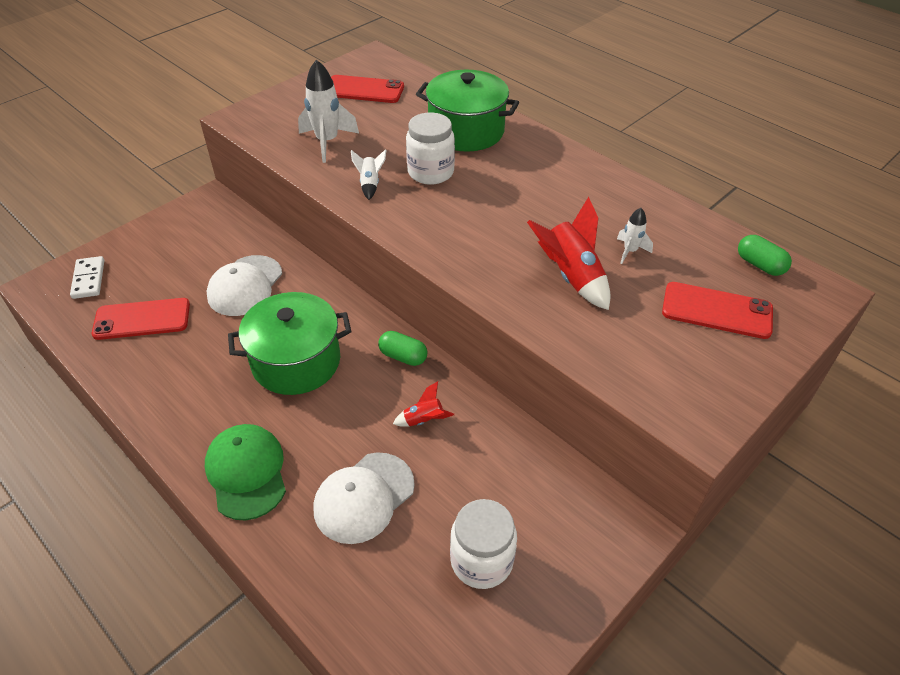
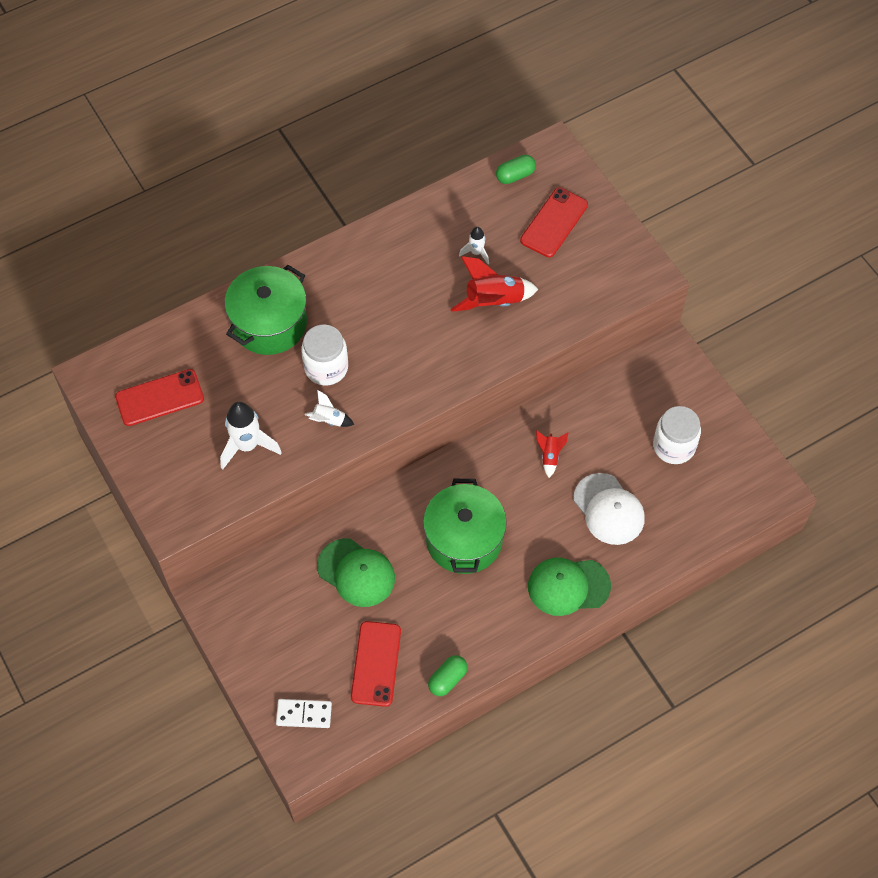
camera: 75 degrees left, 15 degrees up
(245, 286) = (356, 573): white cap -> green cap
(364, 90) = (159, 398): red phone -> red phone turned 45 degrees clockwise
(403, 356) = (480, 458): green capsule -> green capsule (447, 679)

